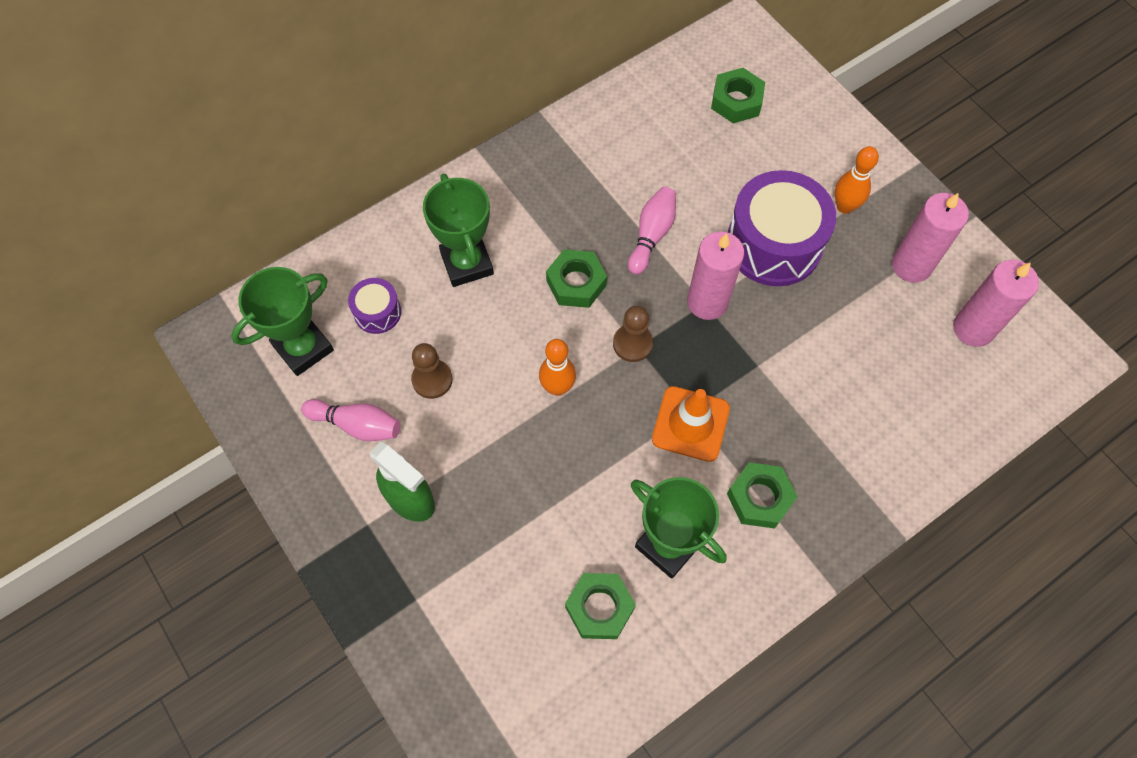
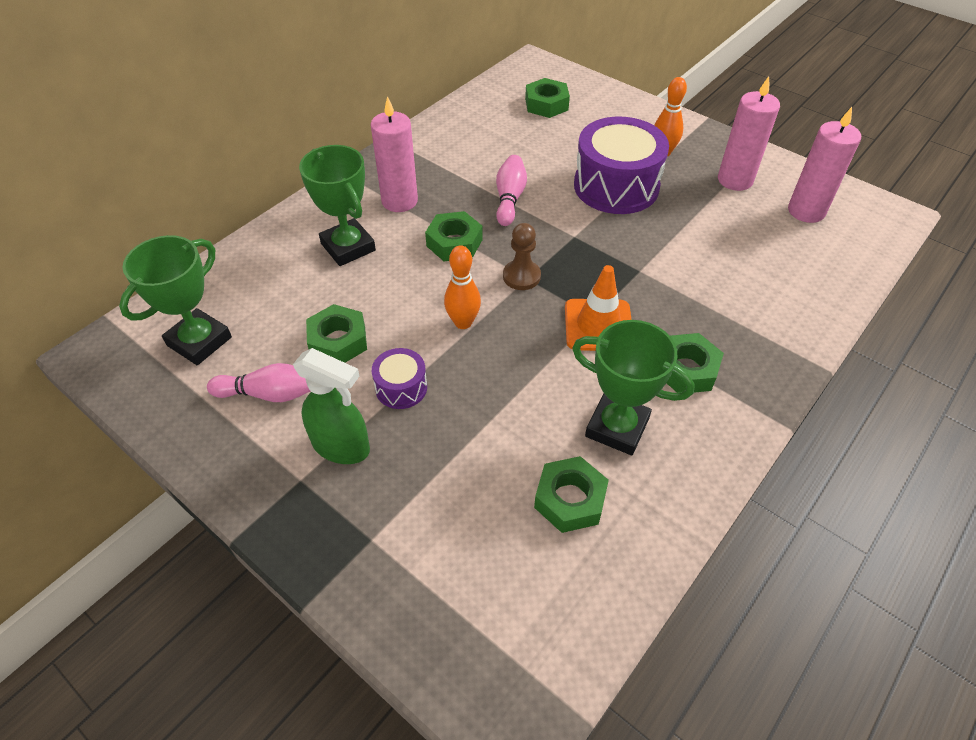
camera: 15 degrees left, 15 degrees down
(377, 312) = (270, 299): purple drum -> purple drum (401, 388)
(432, 380) = (338, 341): brown pawn -> green nut
(707, 302) = (576, 235): pink candle -> pink candle (399, 201)

